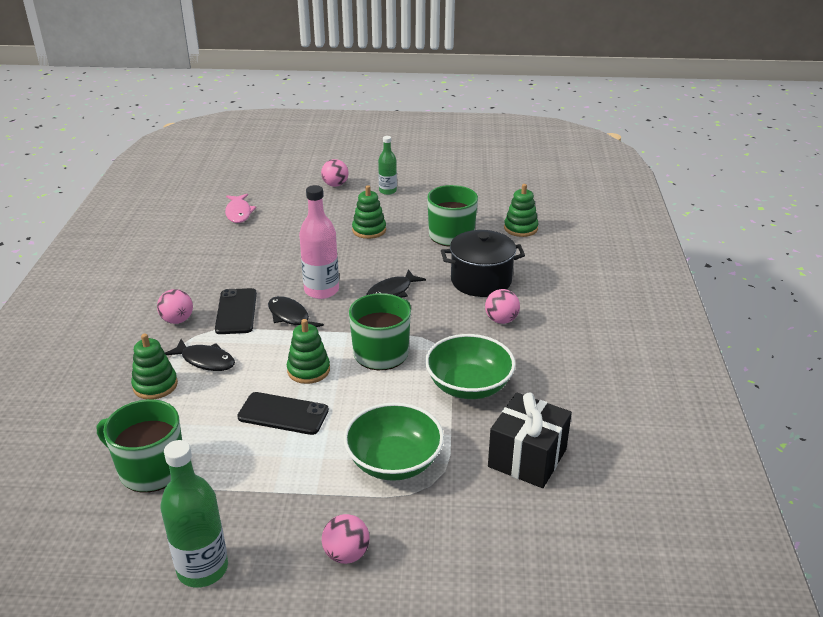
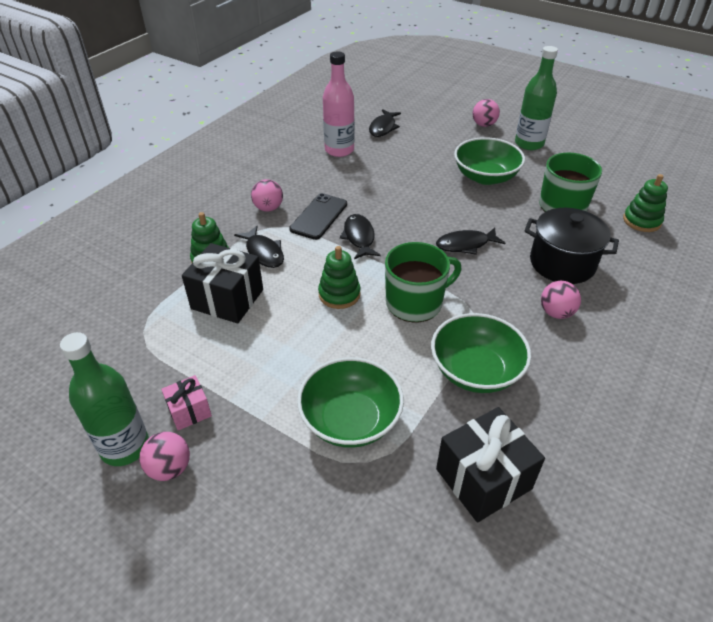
camera: 30 degrees right, 10 degrees up
(150, 469) = (155, 334): green mug -> none
(201, 412) = (227, 299): none -> black gift
(239, 213) = (383, 128): pink fish -> black fish
(242, 515) = (189, 411): none -> pink gift
(283, 414) = (289, 328): black phone -> none
(321, 290) = (403, 221): pink bottle -> pink bottle (339, 150)
(346, 554) = (244, 495): pink ball -> pink ball (170, 468)
(369, 230) = (485, 177): green stacking toy -> green bowl
(387, 191) = (529, 144): green bottle -> green bottle, size x1.64

